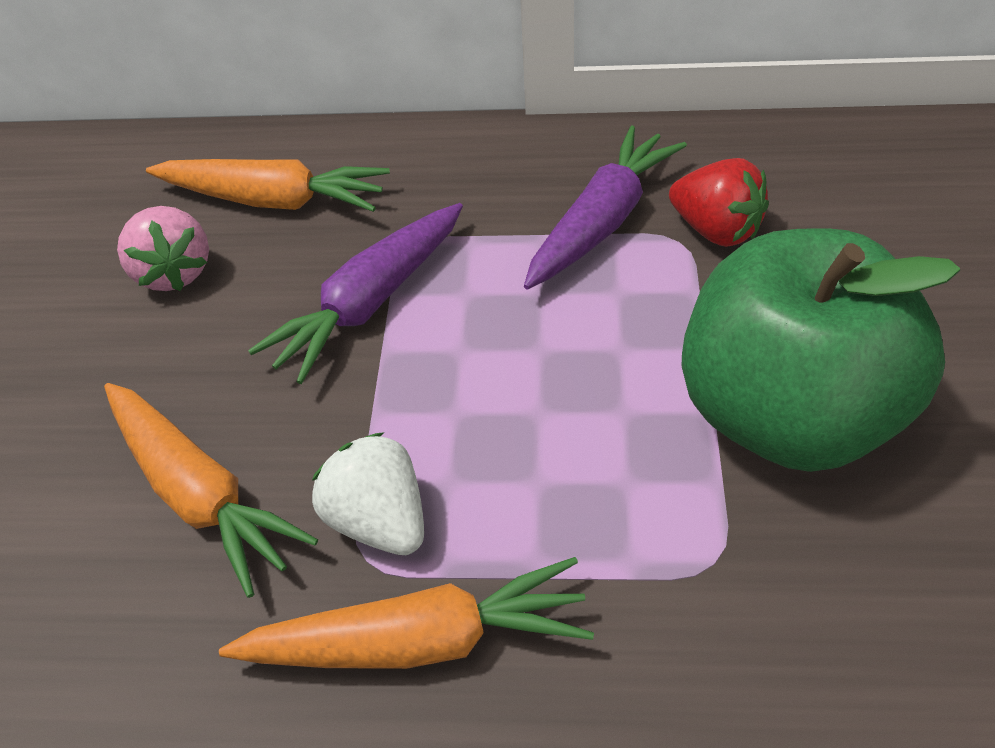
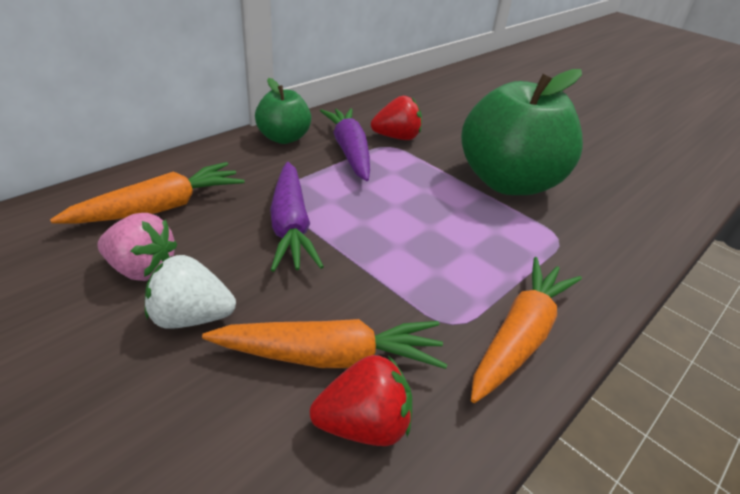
camera: 55 degrees left, 10 degrees down
(135, 586) = (363, 424): none -> red strawberry
(379, 521) = (433, 305): white strawberry -> white strawberry (191, 317)
(539, 155) = (284, 138): none -> green apple

